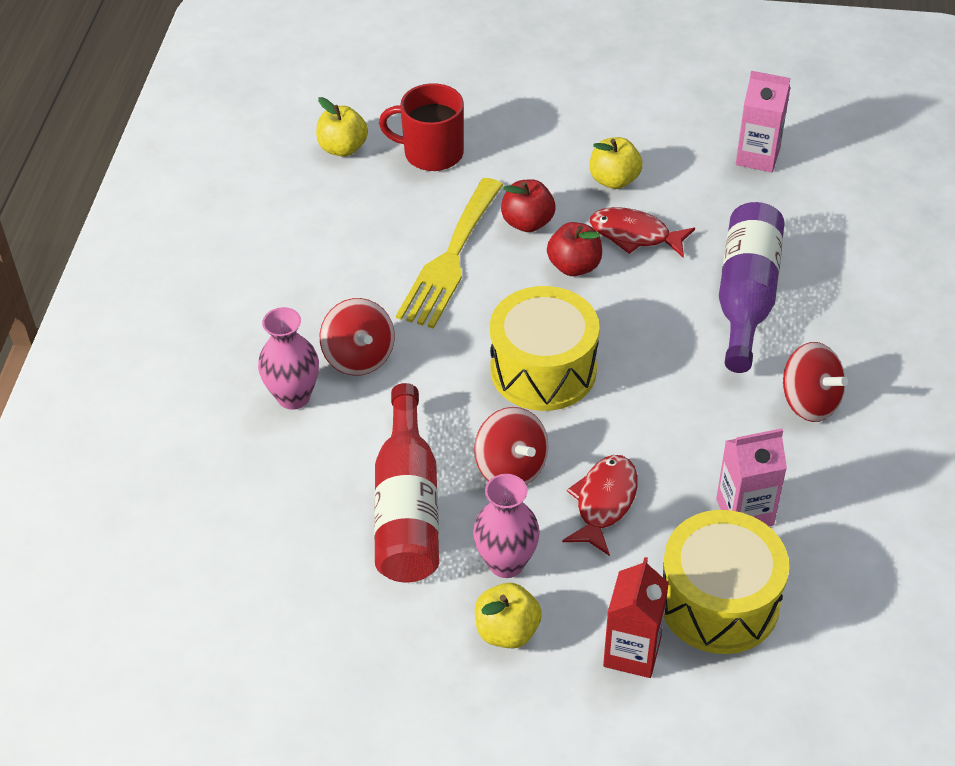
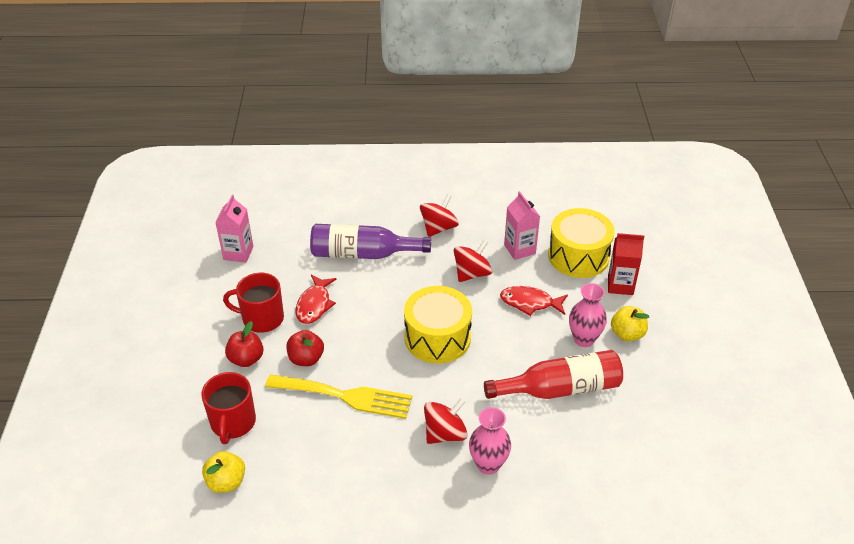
camera: 100 degrees left, 5 degrees down
(511, 467) = (517, 344): red spinning top -> red spinning top (472, 273)
(574, 266) = (345, 331): red apple -> red apple (246, 359)
(614, 180) = (261, 318): yellow apple -> red mug

